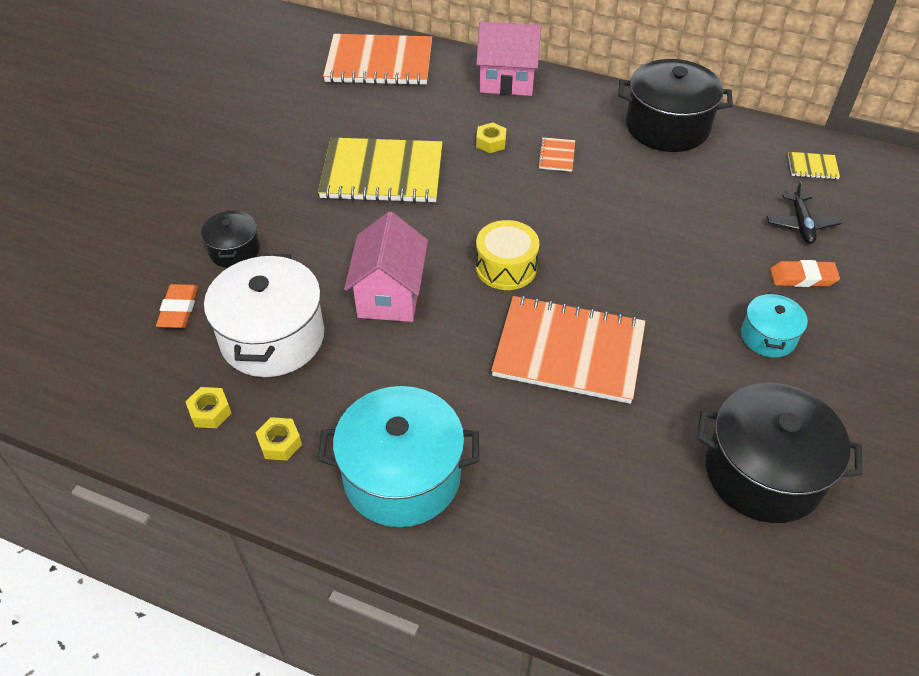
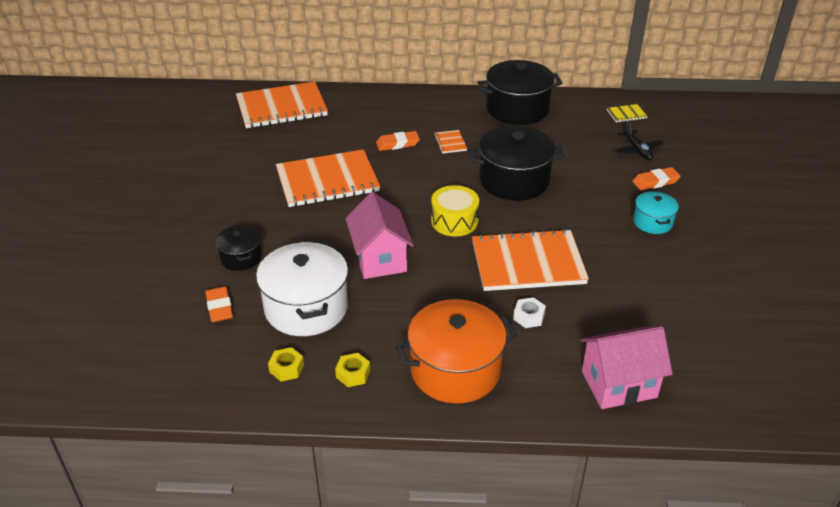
camera: 20 degrees left, 10 degrees down
(382, 173) = (327, 181): yellow notebook -> orange notebook
(402, 476) = (455, 370): turquoise pot -> orange pot
(491, 142) = (397, 144): yellow nut -> orange eraser
(507, 81) = (387, 102): pink house -> pink house (619, 384)
(531, 429) = (529, 317): none -> white nut
(763, 472) = (692, 302): black pot -> black pot (514, 180)

